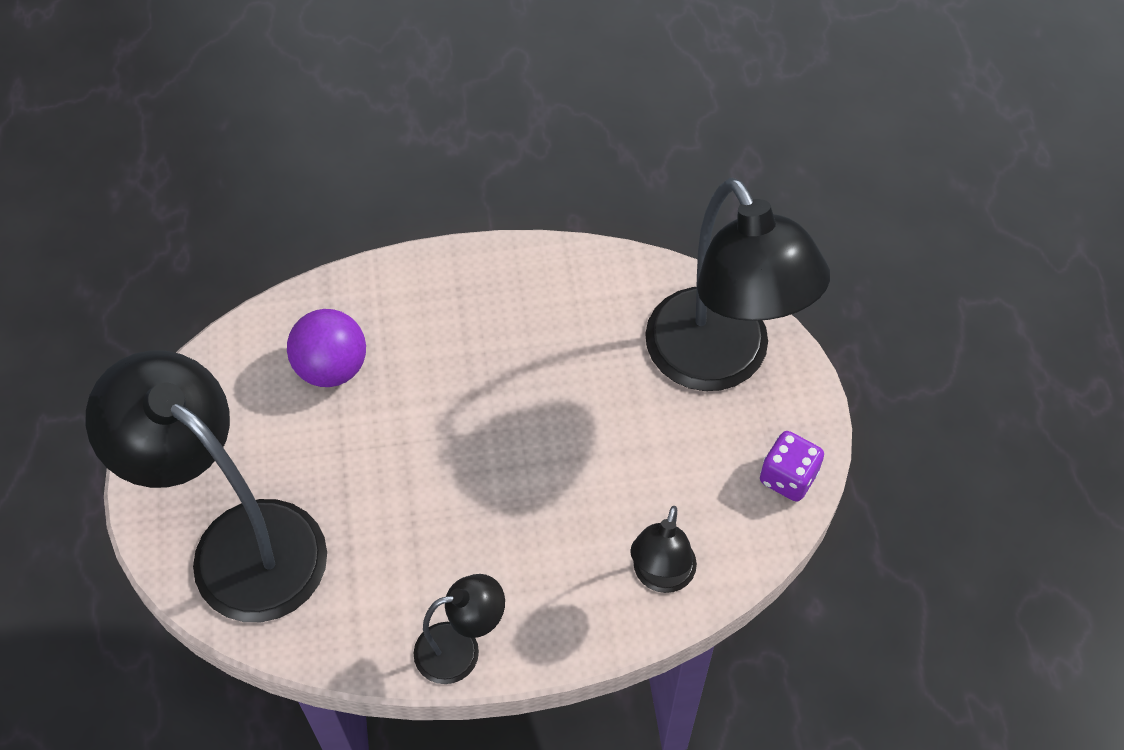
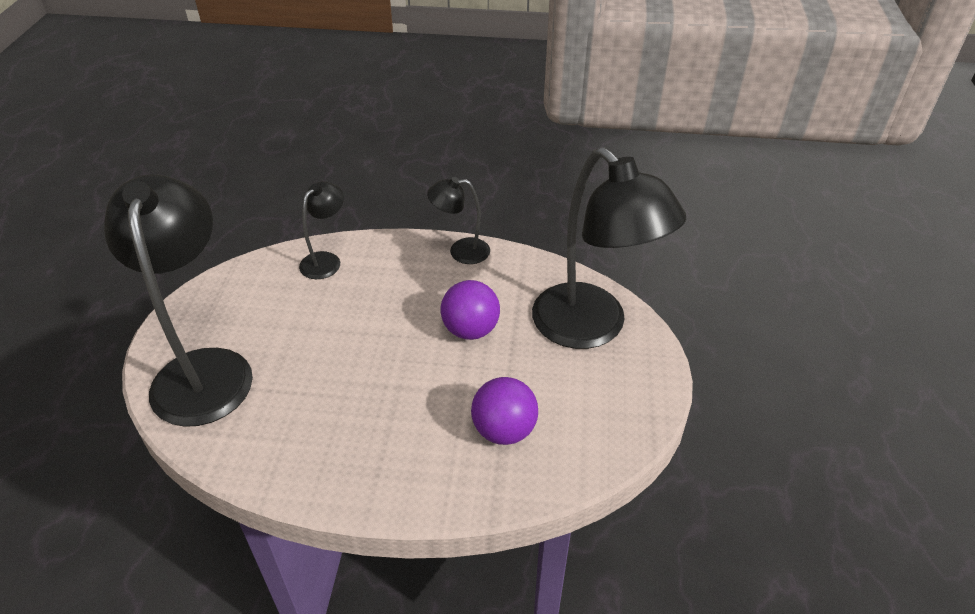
camera: 165 degrees left, 15 degrees down
(406, 499) = (470, 330): none -> purple ball
(788, 477) = (212, 292): purple dice -> none

